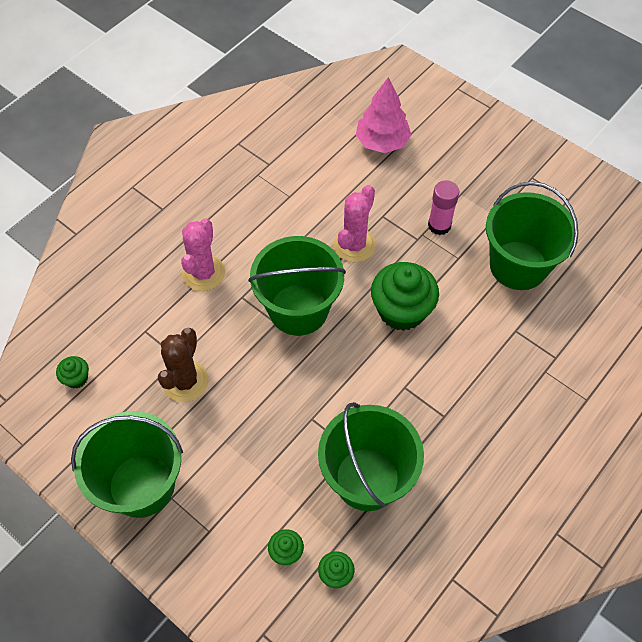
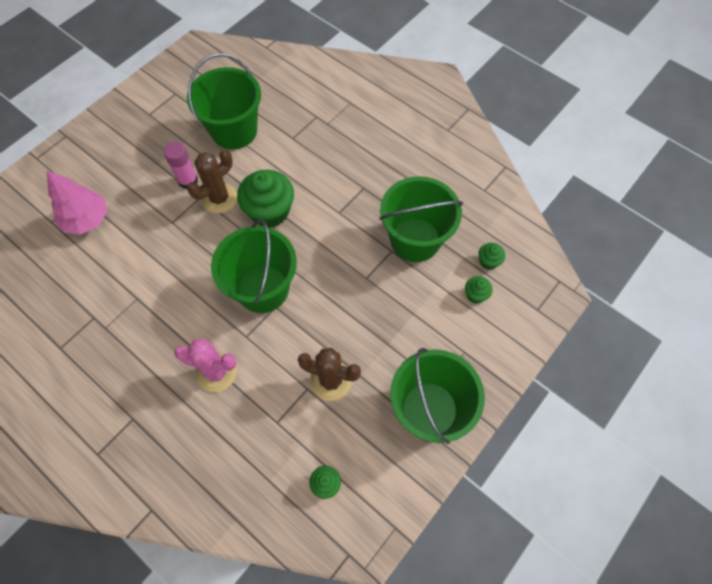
camera: 90 degrees left, 5 degrees up
(354, 245) = (200, 244): pink cactus -> none
(417, 258) = (219, 198): none -> brown cactus

